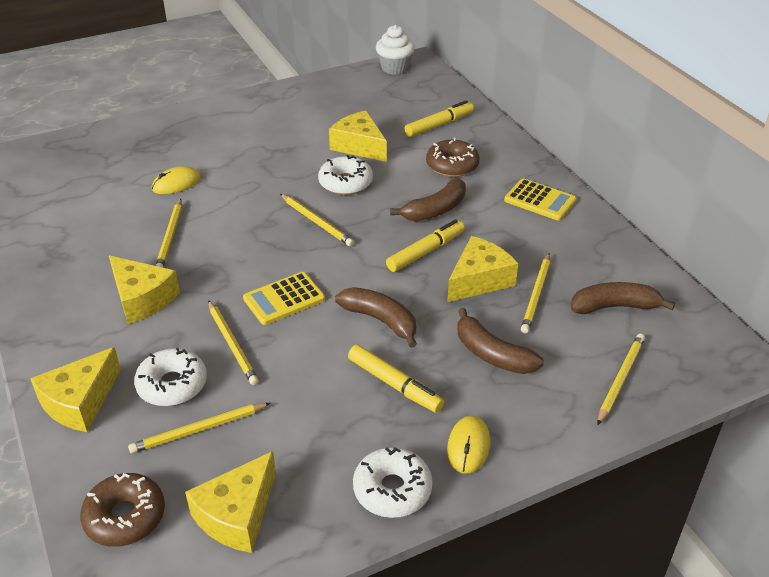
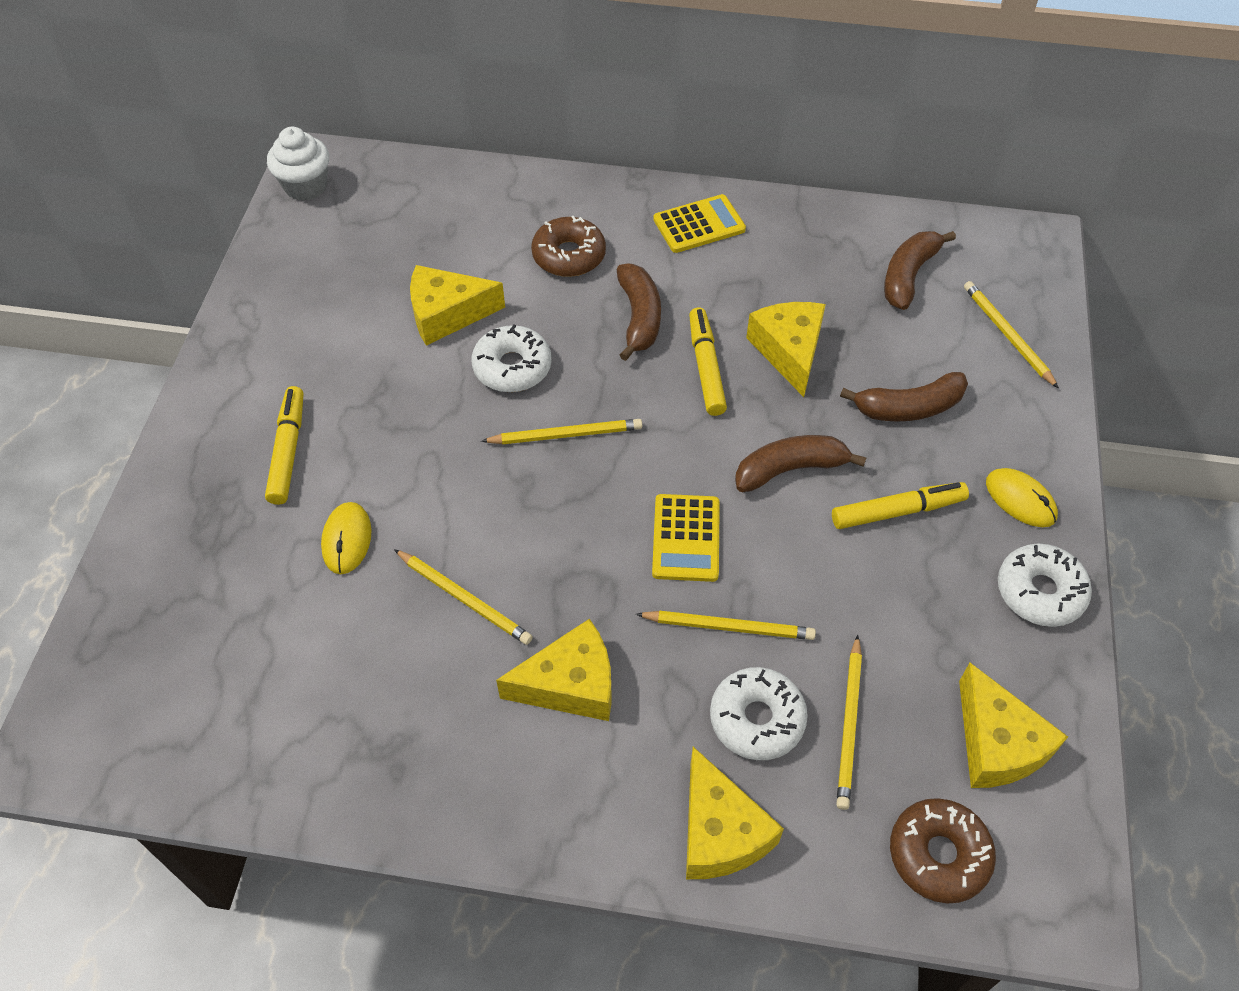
camera: 55 degrees left, 15 degrees up
(439, 125) = (476, 219): yellow marker -> yellow marker (288, 451)
(536, 295) = (847, 321): yellow pencil -> none

